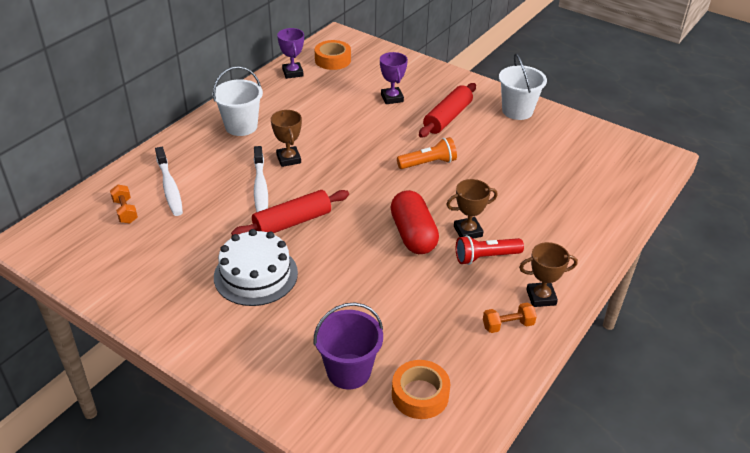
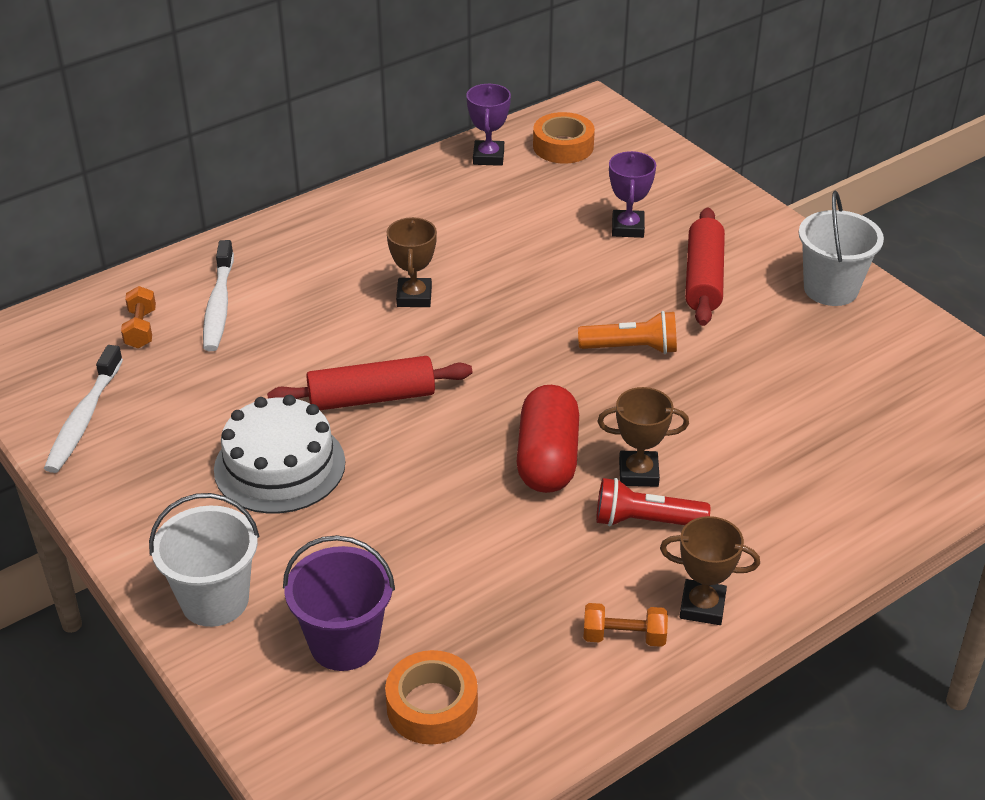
camera: 20 degrees right, 0 degrees up
(241, 126) = (367, 230): white bucket -> white bucket (215, 600)
(260, 187) = (350, 333): white toothbrush -> white toothbrush (84, 419)
(447, 118) = (704, 278): red rolling pin -> red rolling pin turned 45 degrees counterclockwise

